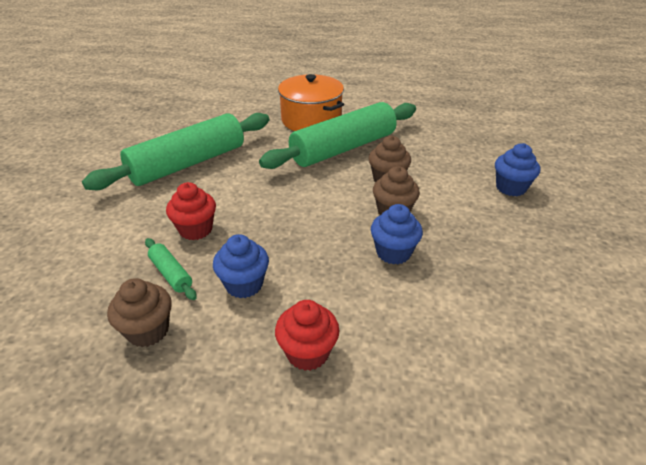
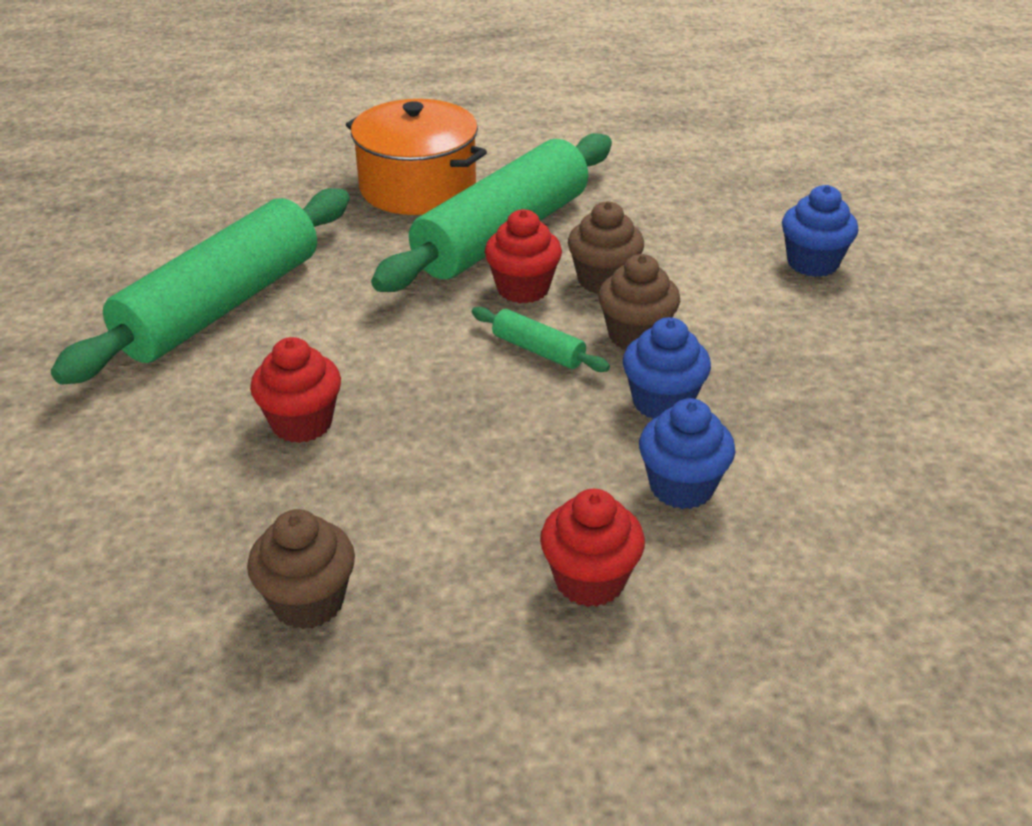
camera: 15 degrees left, 0 degrees up
(171, 274) = (298, 505): green rolling pin -> green rolling pin (538, 350)
(244, 284) = (436, 498): blue cupcake -> blue cupcake (681, 487)
(342, 177) = (523, 288): none -> red cupcake

